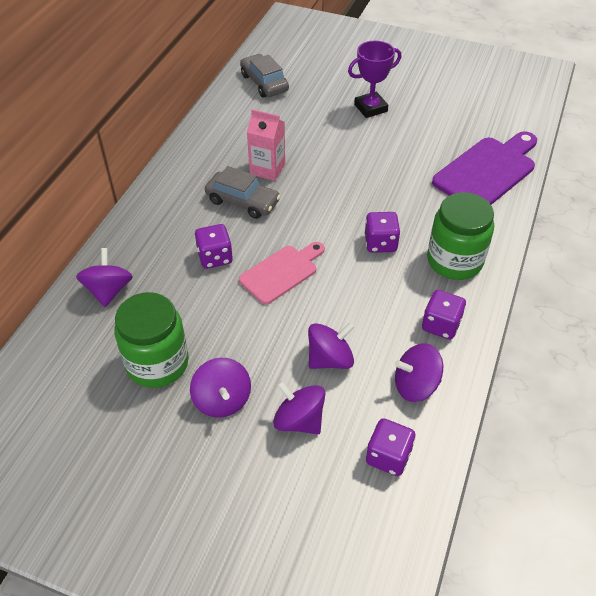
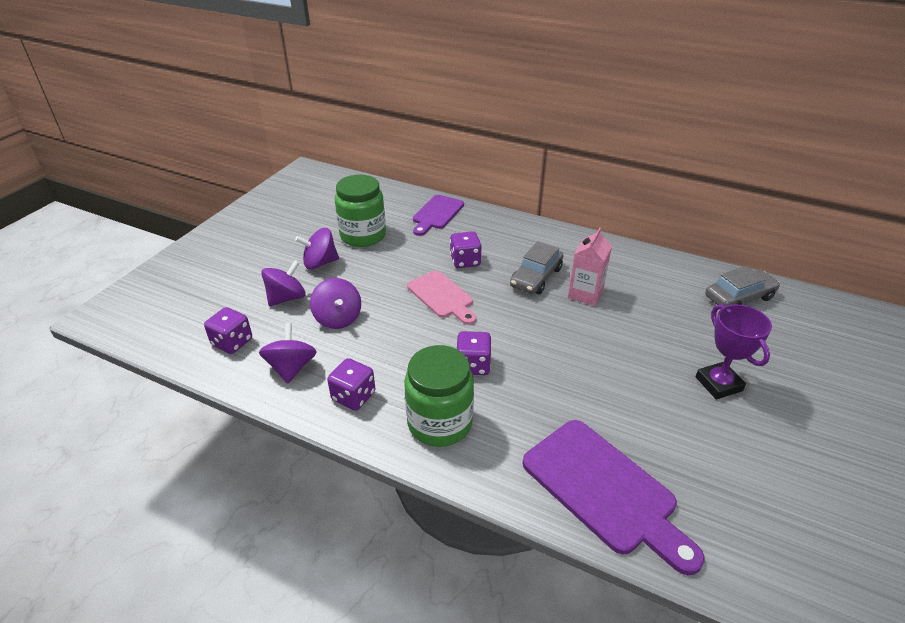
camera: 95 degrees right, 10 degrees down
(108, 290) = (437, 214): purple spinning top -> purple cutting board

